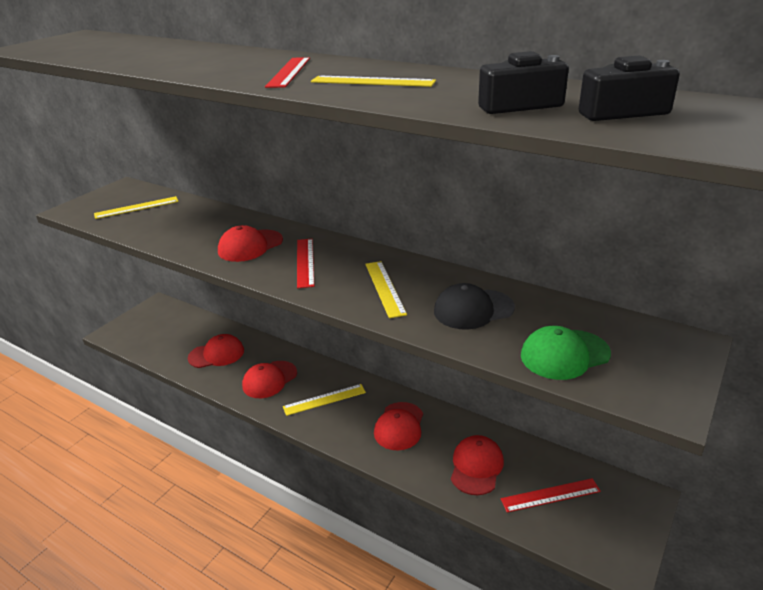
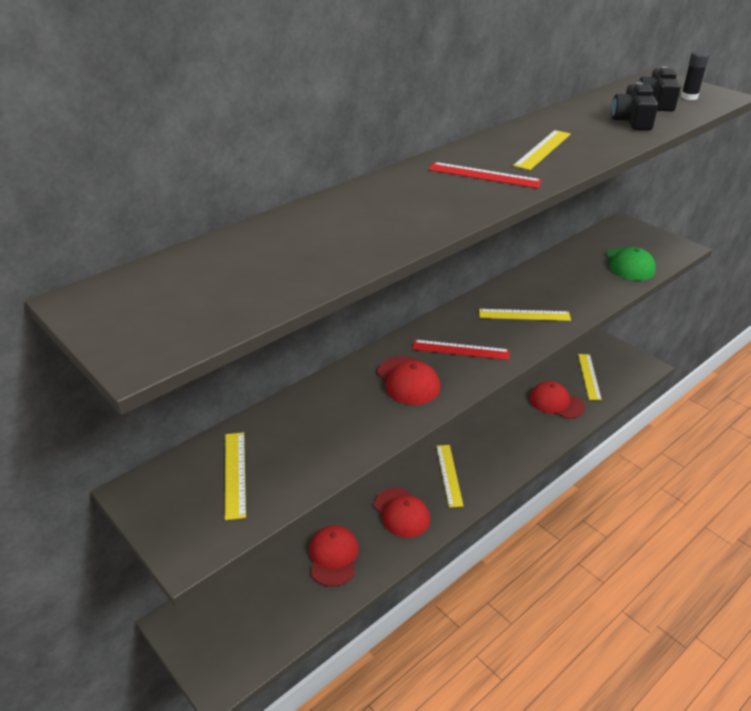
camera: 75 degrees left, 5 degrees up
(399, 426) = (500, 433): red cap -> none
(473, 309) = (568, 283): black cap -> none
(550, 495) = (589, 376): red ruler -> yellow ruler
(686, 127) = (689, 97): none -> black glue stick

